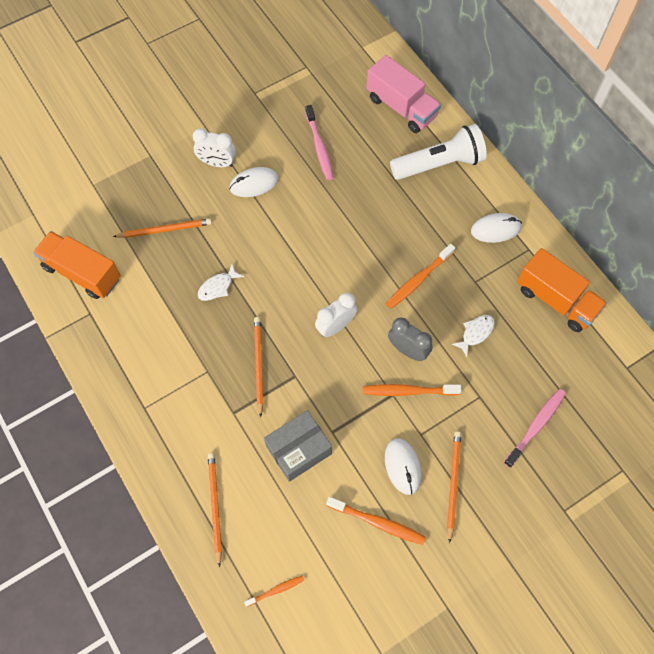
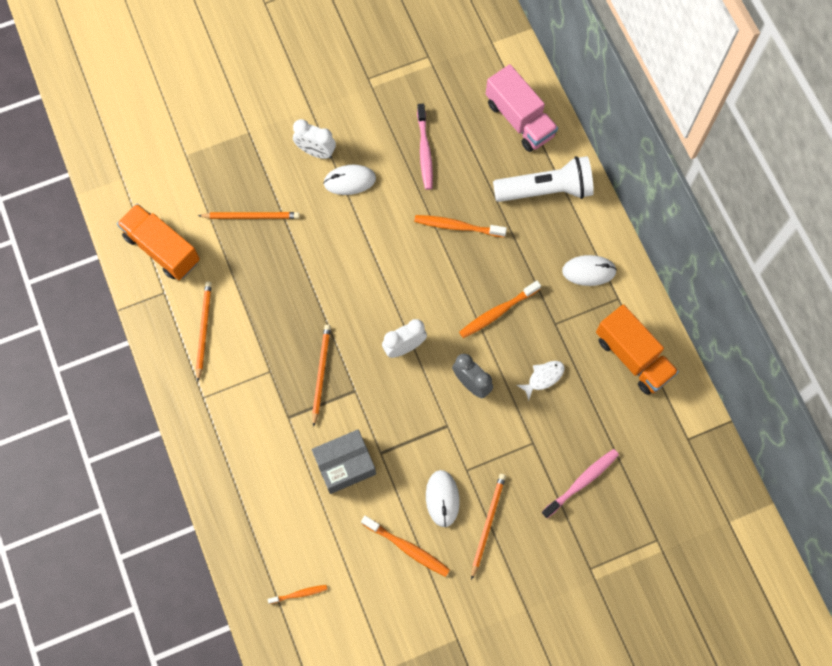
camera: 10 degrees right, 5 degrees up
(215, 506) = (255, 505): orange pencil -> orange pencil (204, 329)
(217, 287) = (294, 286): white fish -> none
(408, 391) = (463, 425): orange toothbrush -> orange toothbrush (457, 226)

